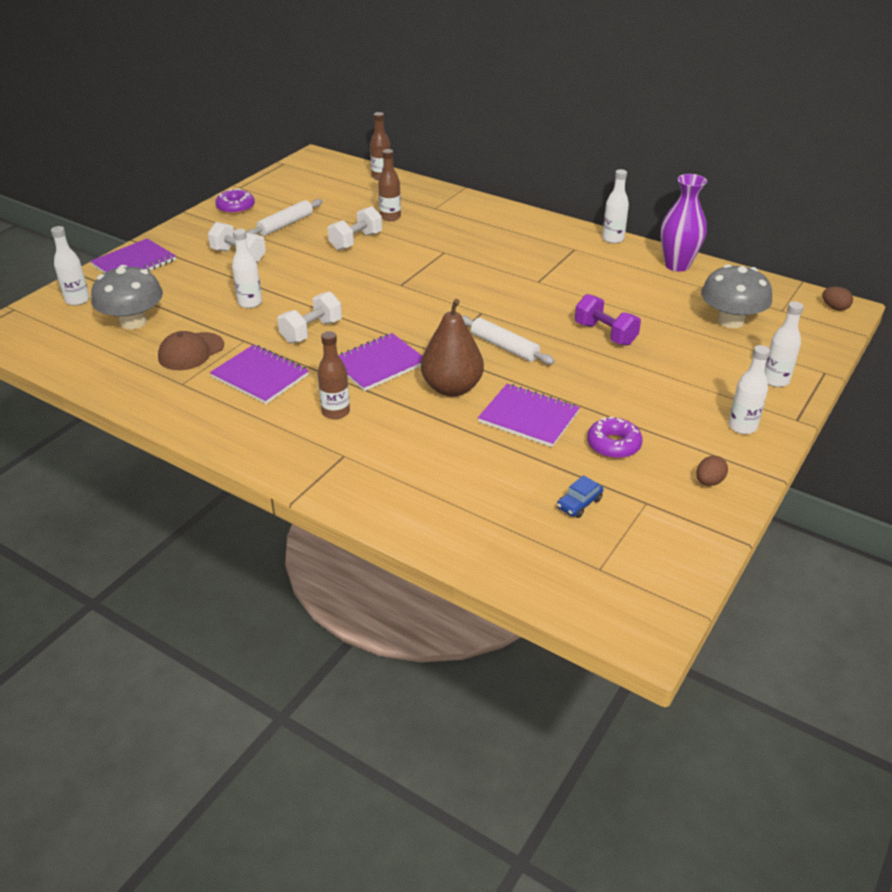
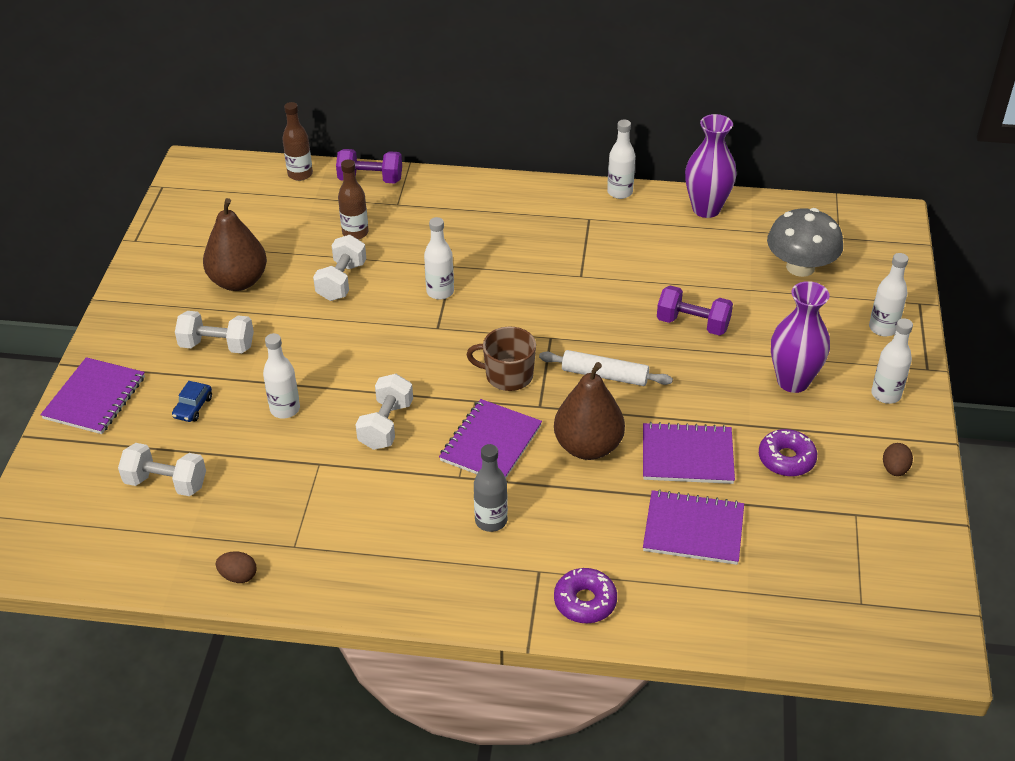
camera: 25 degrees left, 5 degrees up
(77, 300) = (68, 476): white bottle -> white bottle (440, 292)
(133, 322) = (166, 483): grey mushroom -> white dumbbell
(191, 352) = (270, 500): brown cap -> none
(236, 207) = (155, 274): purple donut -> purple donut (585, 601)
(260, 376) = (375, 505): purple notebook -> purple notebook (693, 529)
(285, 224) = (238, 281): white rolling pin -> brown pear
(335, 412) = (491, 520): brown bottle -> grey bottle
(428, 190) = (370, 179): none -> purple dumbbell
(428, 326) = (508, 375): none -> brown mug
(579, 503) = (798, 539): blue car -> blue car (193, 407)
(662, 394) = (793, 381): none -> purple vase
(834, 308) = (884, 219): brown egg -> brown egg (238, 576)

